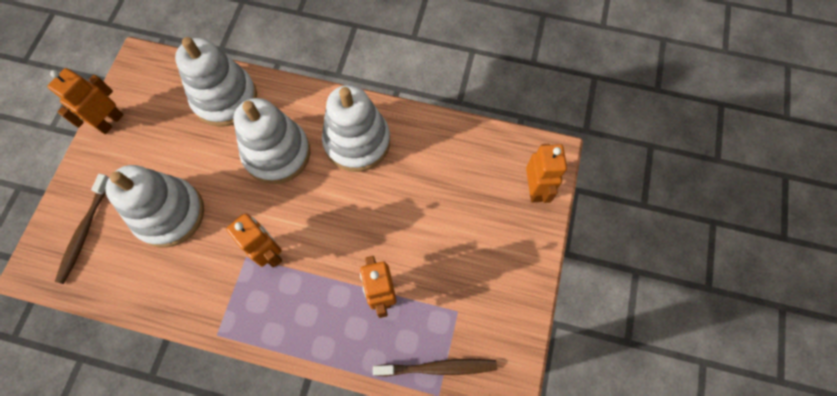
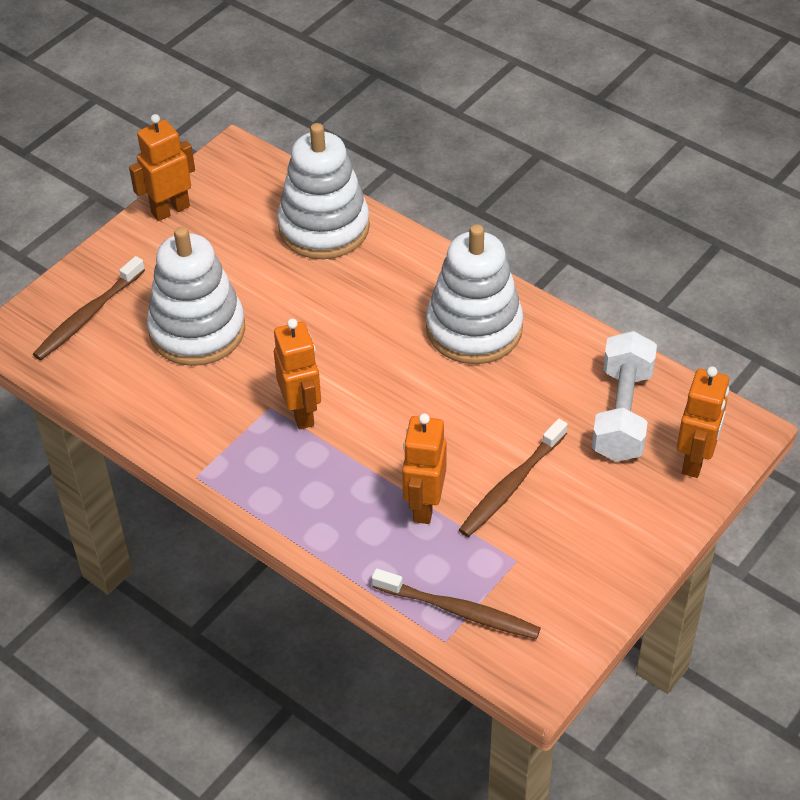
camera: 25 degrees right, 20 degrees down
(277, 153) = (362, 309): white stacking toy -> none
(430, 254) = (511, 485): none -> brown toothbrush
(476, 171) = (622, 413): none -> white dumbbell

